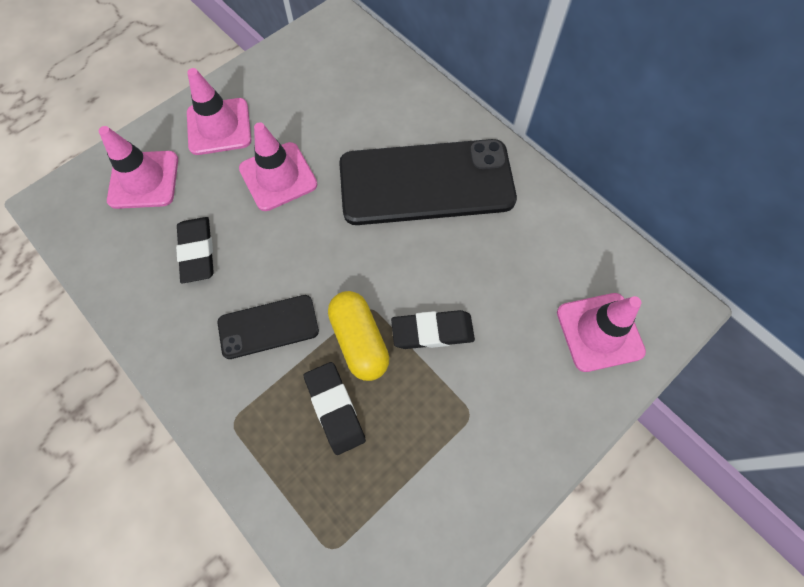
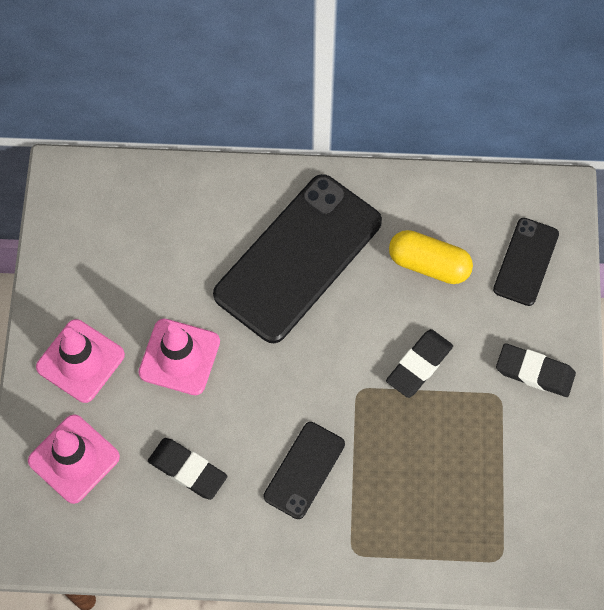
camera: 45 degrees left, 0 degrees up
(335, 408) = (410, 477): black eraser -> black eraser (534, 372)
(359, 341) = (377, 418): yellow capsule -> yellow capsule (429, 264)
(599, 332) = (526, 262): pink traffic cone -> black phone

